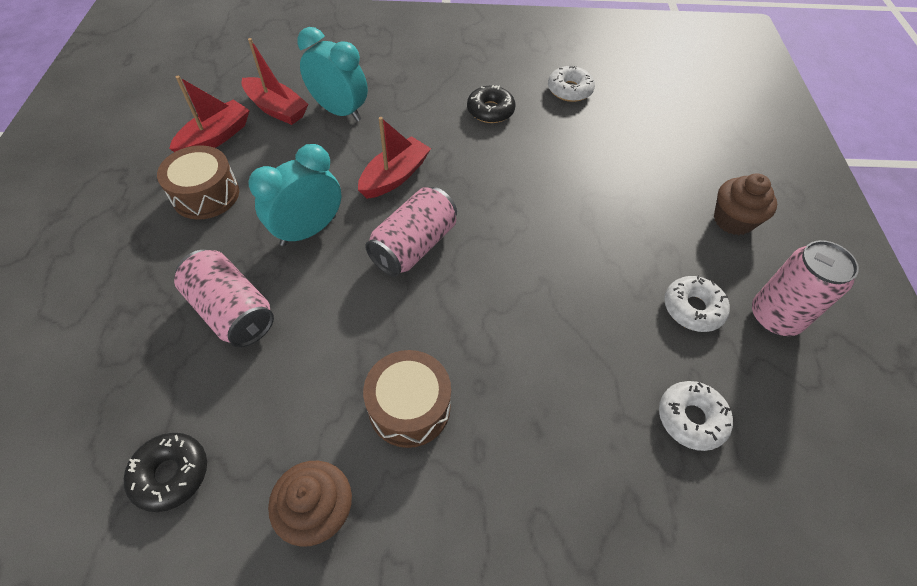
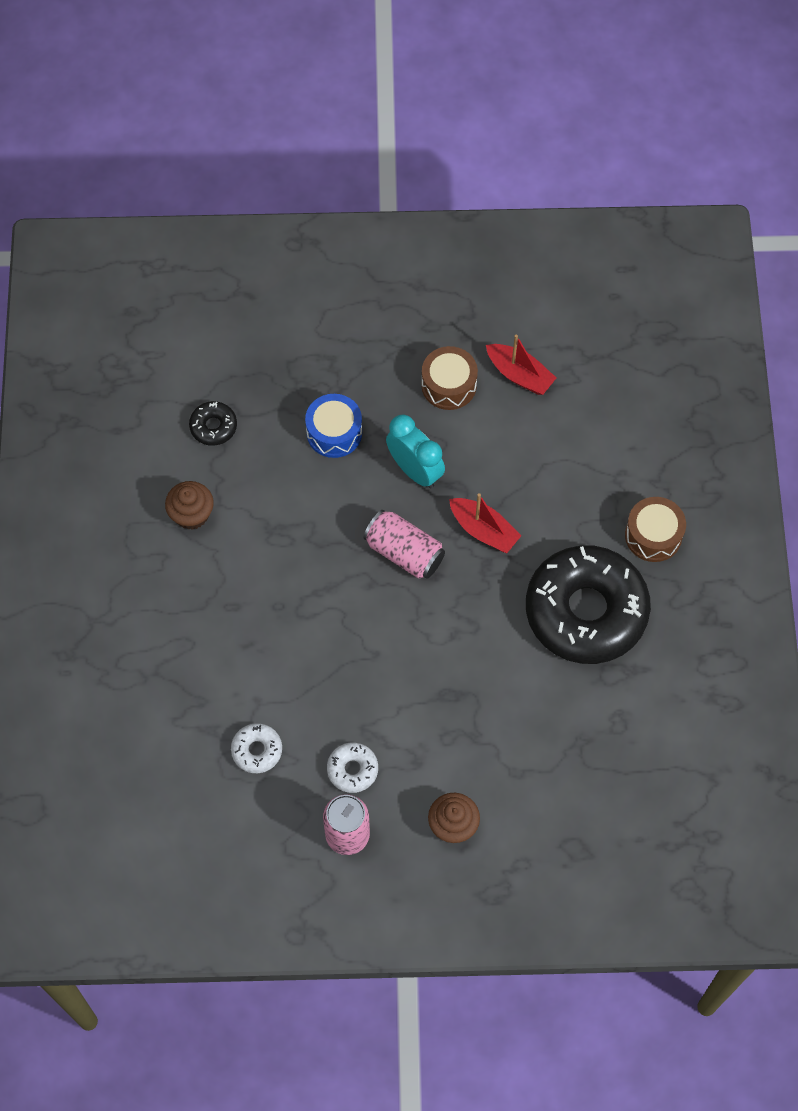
camera: 90 degrees right, 10 degrees up
(232, 311) = (334, 432): pink can -> blue drum
(277, 109) = (565, 416): red boat -> none
(340, 111) = (568, 472): turquoise clock -> none
(409, 407) = (261, 561): brown drum -> brown drum (653, 535)
(490, 111) = (586, 611): black donut -> black donut, size x2.49
(569, 90) = (630, 692): white donut -> none

